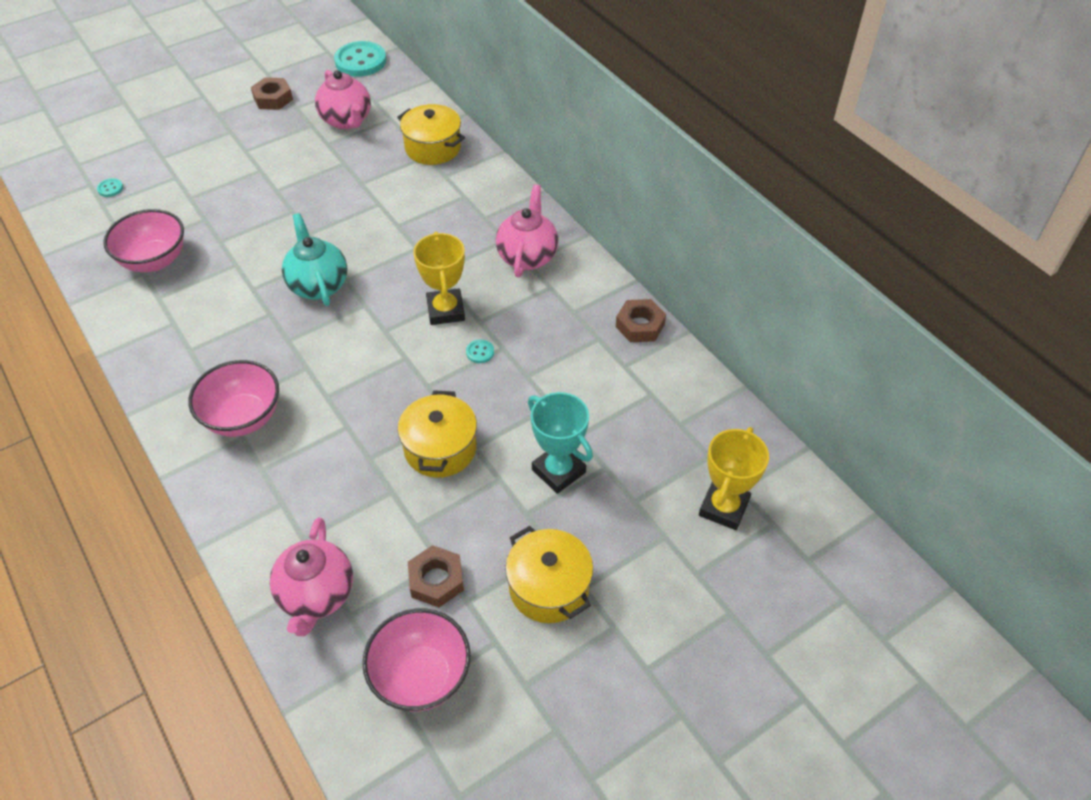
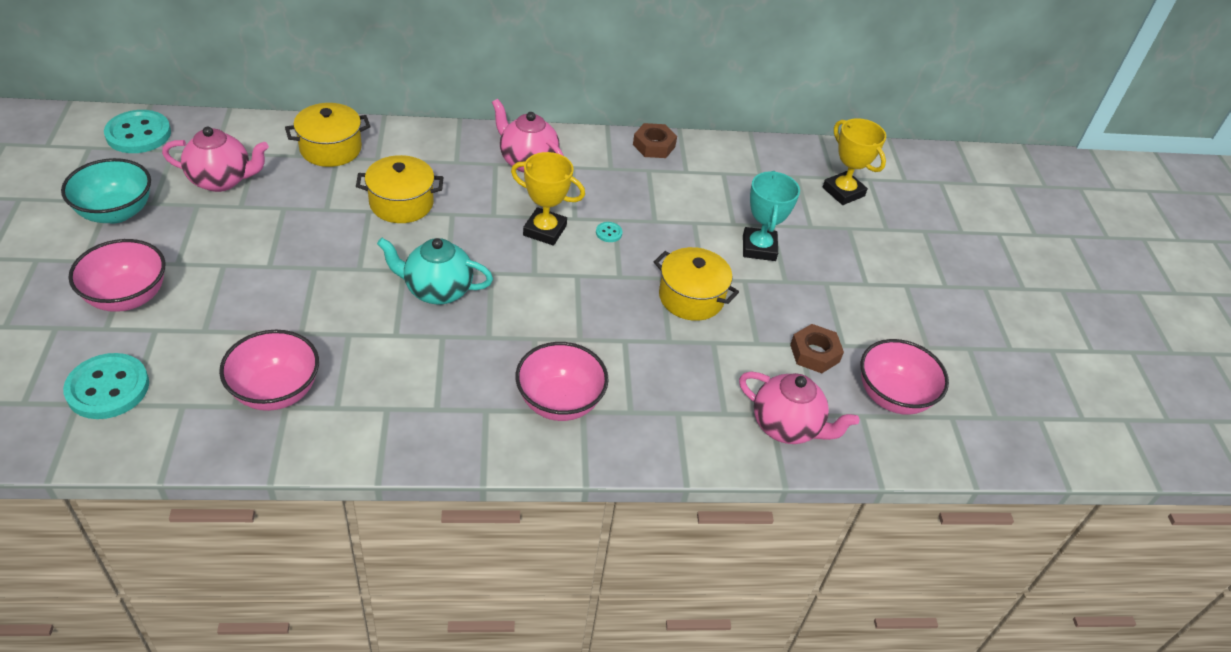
camera: 65 degrees left, 5 degrees down
(110, 188) = (108, 388): turquoise button -> turquoise button, size x2.36
(197, 149) = (127, 297): none -> pink bowl
(273, 98) = (116, 212): brown nut -> turquoise bowl
(549, 587) = (856, 300): yellow pot -> yellow pot (401, 203)
(558, 471) = (759, 248): turquoise trophy -> turquoise trophy turned 75 degrees counterclockwise

